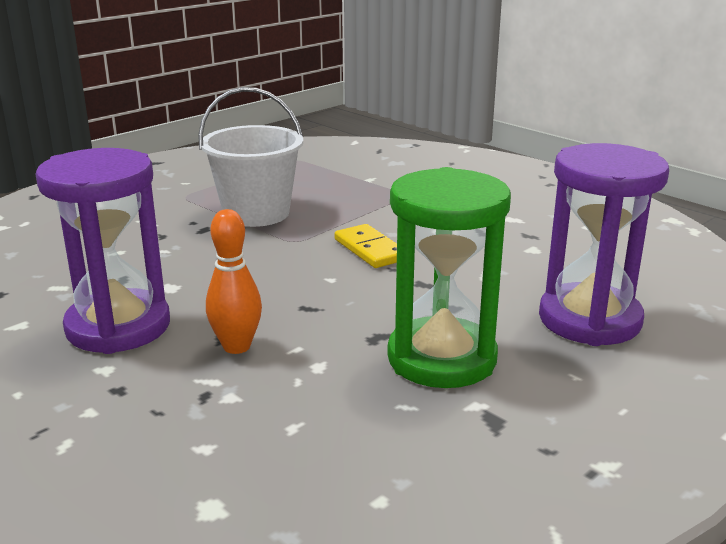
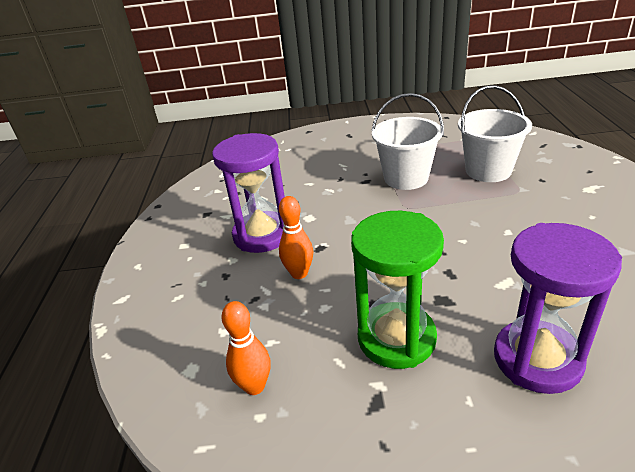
camera: 45 degrees right, 10 degrees up
(332, 477) = (254, 386): none -> orange bowling pin
(348, 184) = (488, 171): none -> white bucket
(370, 250) = (444, 231): yellow domino -> none

